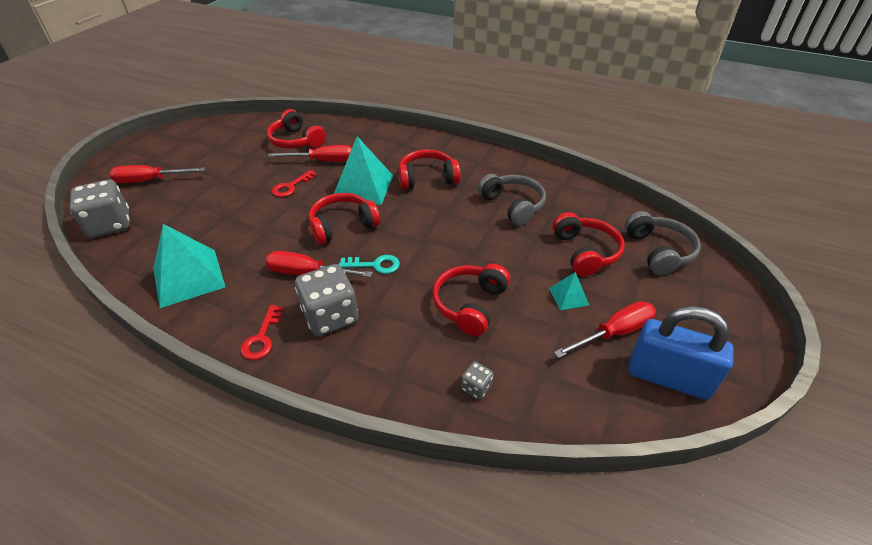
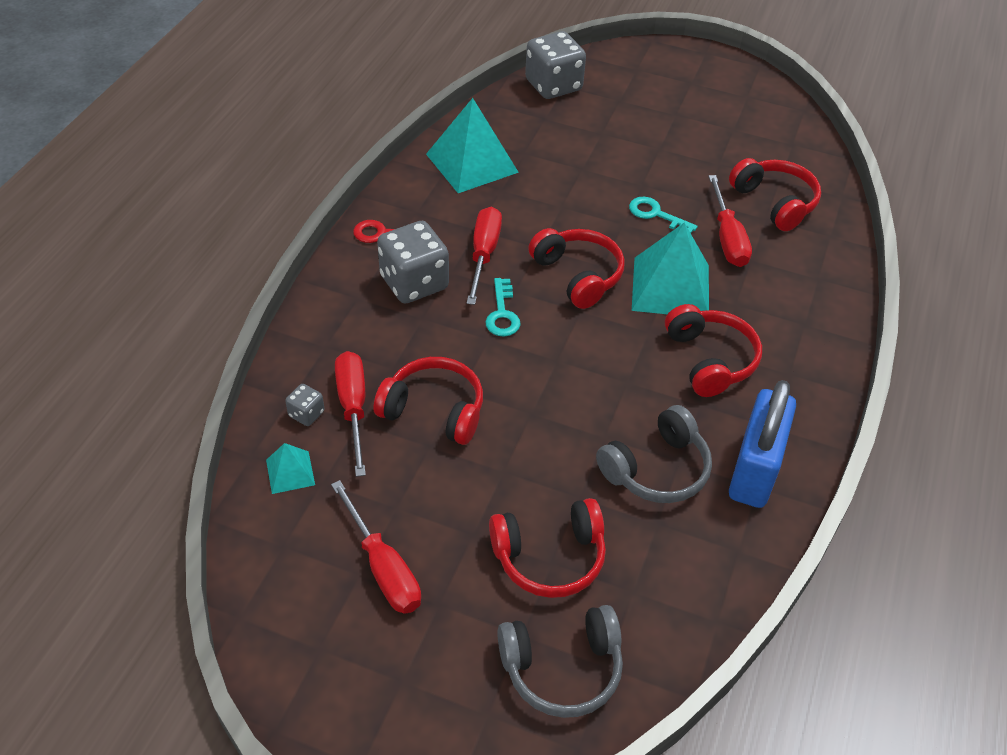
camera: 85 degrees right, 5 degrees up
(150, 180) = (643, 92): red screwdriver -> red screwdriver (353, 408)
(291, 186) = (656, 215): red key -> turquoise key
(296, 141) = (775, 202): red headphones -> red headphones turned 105 degrees clockwise
(568, 296) = (452, 522): turquoise pyramid -> turquoise pyramid (290, 472)
(668, 377) = (306, 617): blue padlock -> blue padlock (754, 470)

